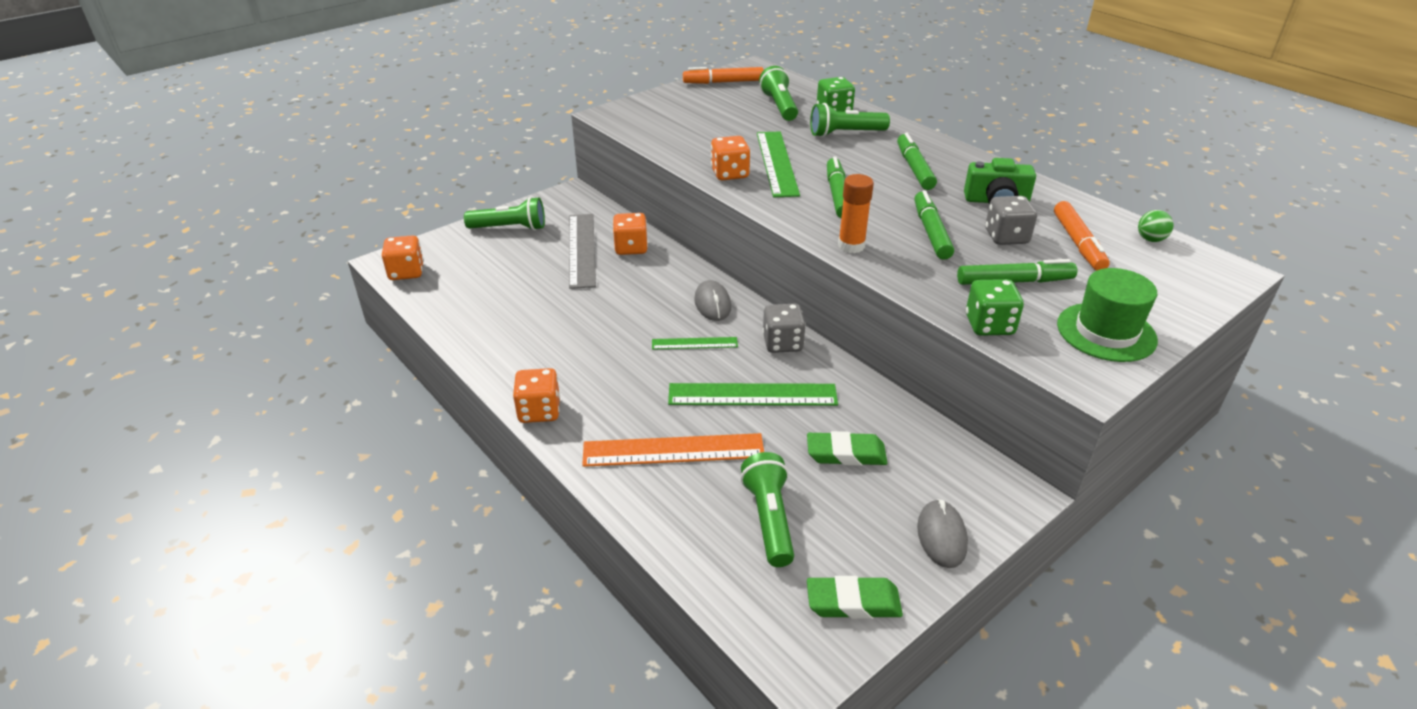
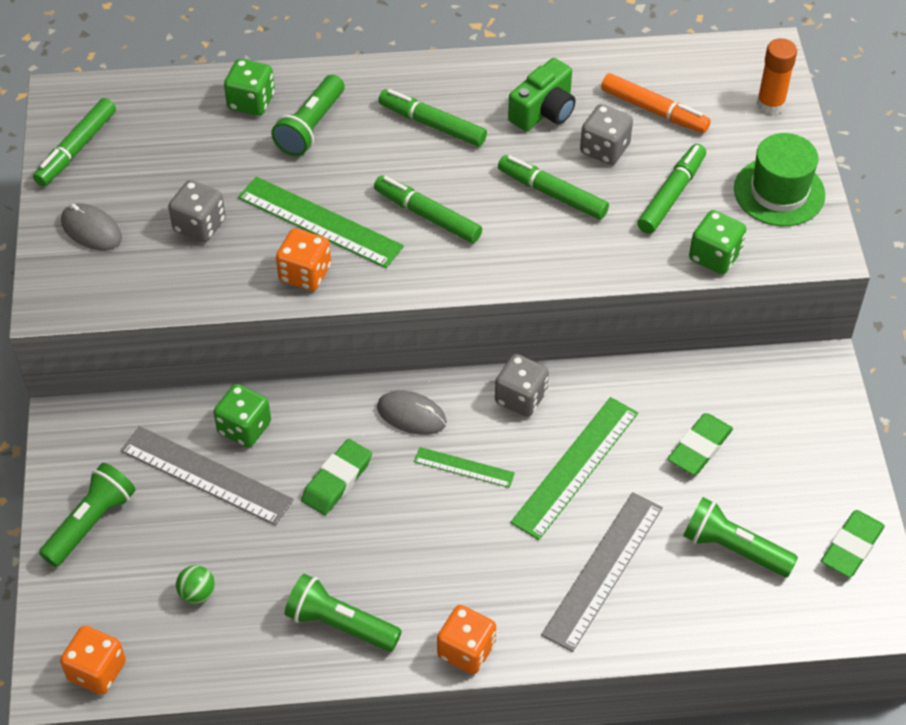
camera: 55 degrees left, 15 degrees up
(628, 297) = (337, 480): none -> green eraser
(631, 248) = (244, 428): orange dice -> green dice
(673, 450) = (603, 570): orange ruler -> grey ruler
(694, 343) = (464, 467): green ruler -> green ruler turned 75 degrees clockwise
(720, 131) = (199, 225): none -> grey dice
(723, 82) = (76, 149): orange marker -> green marker
(779, 106) = (192, 139): green flashlight -> green flashlight (340, 624)
(851, 246) = (525, 266): orange glue stick -> orange glue stick (770, 104)
(941, 536) = (829, 447): grey mouse -> grey mouse (91, 230)
(1150, 239) = (688, 61): green ball -> green ball (197, 594)

